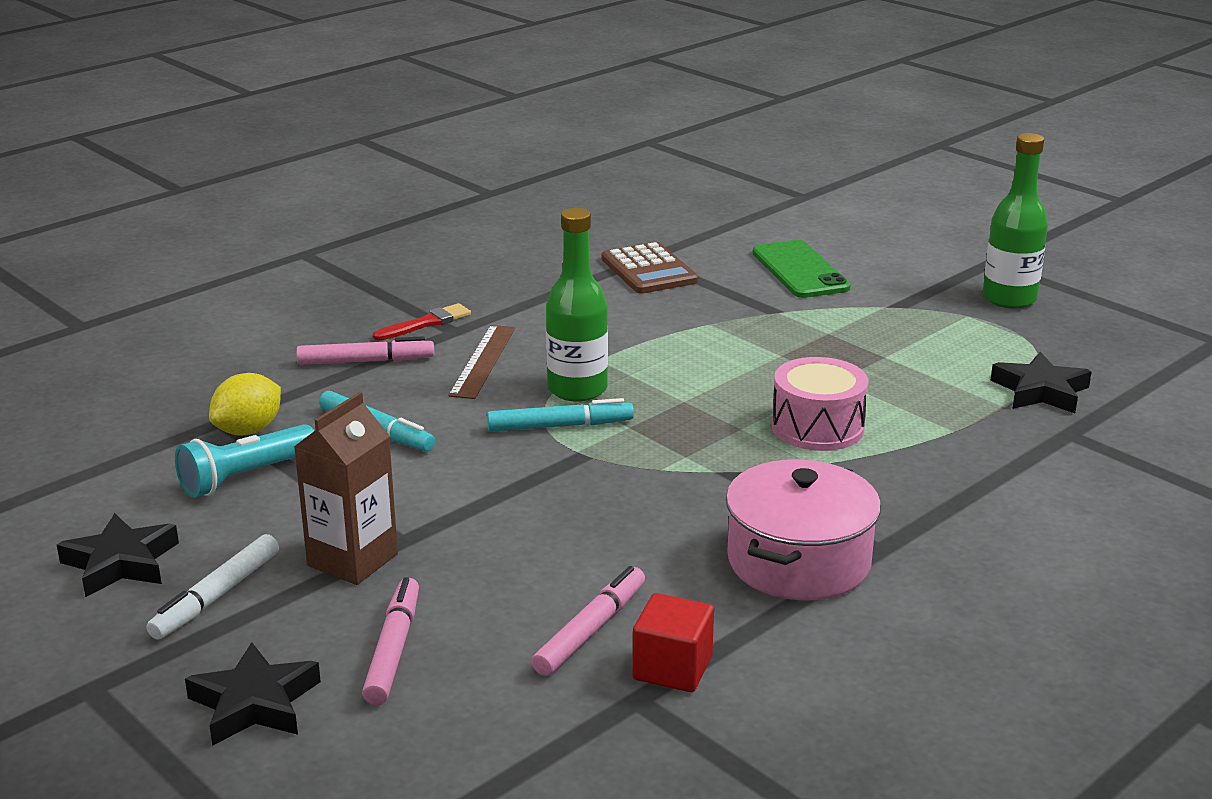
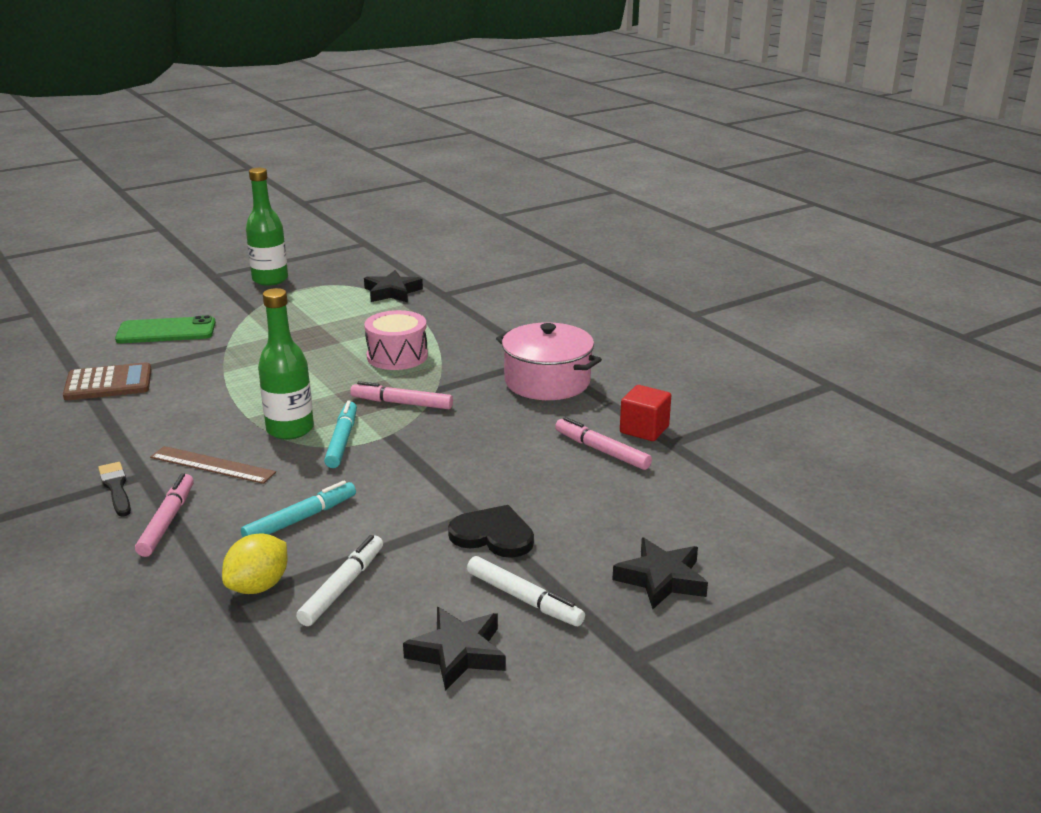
camera: 80 degrees left, 0 degrees up
(246, 477) = (343, 587): turquoise flashlight -> white marker
(248, 430) = (258, 586): yellow lemon -> yellow lemon turned 75 degrees clockwise
(352, 560) = (493, 535): brown carton -> black heart
(393, 649) = (609, 521): pink marker -> pink marker (402, 403)
(426, 323) = (116, 488): red brush -> black brush

